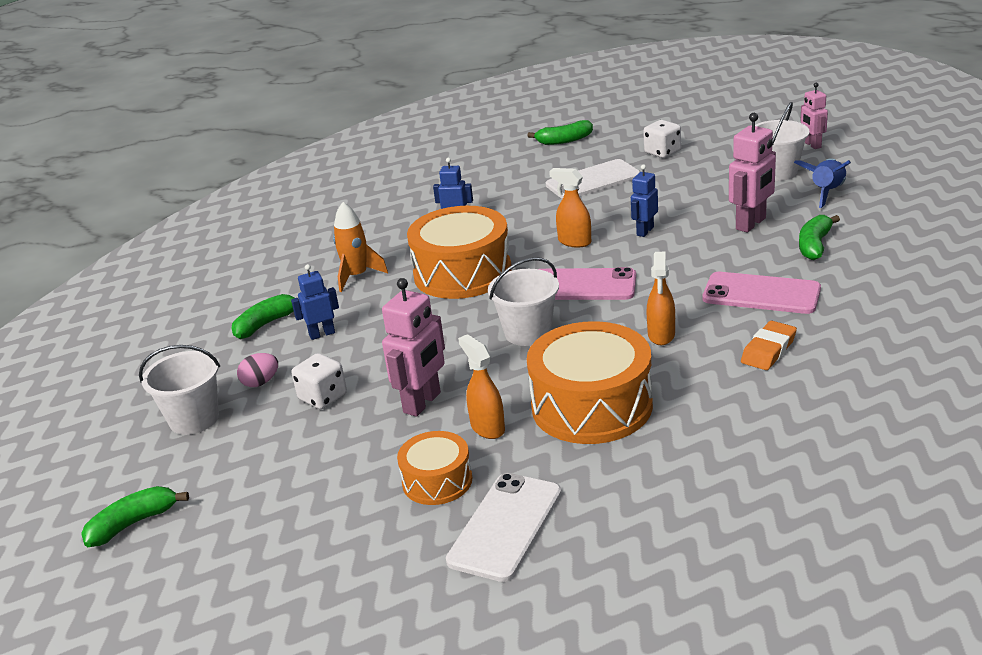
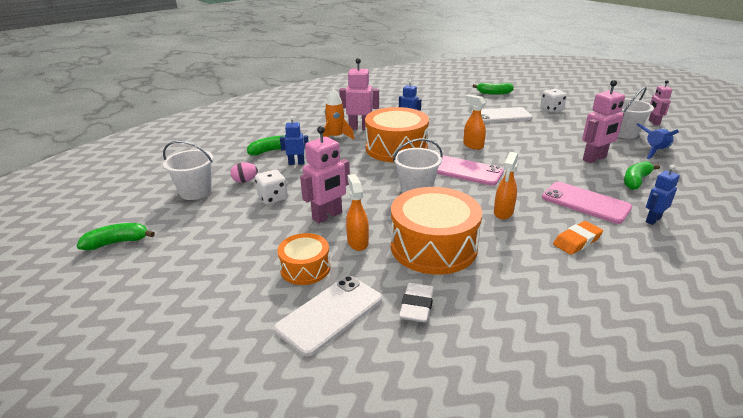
camera: 15 degrees right, 0 degrees up
(385, 251) = (360, 128): none -> pink robot
(608, 486) = (417, 306): none -> white eraser
(644, 231) = (520, 149): blue robot -> blue robot (652, 220)

